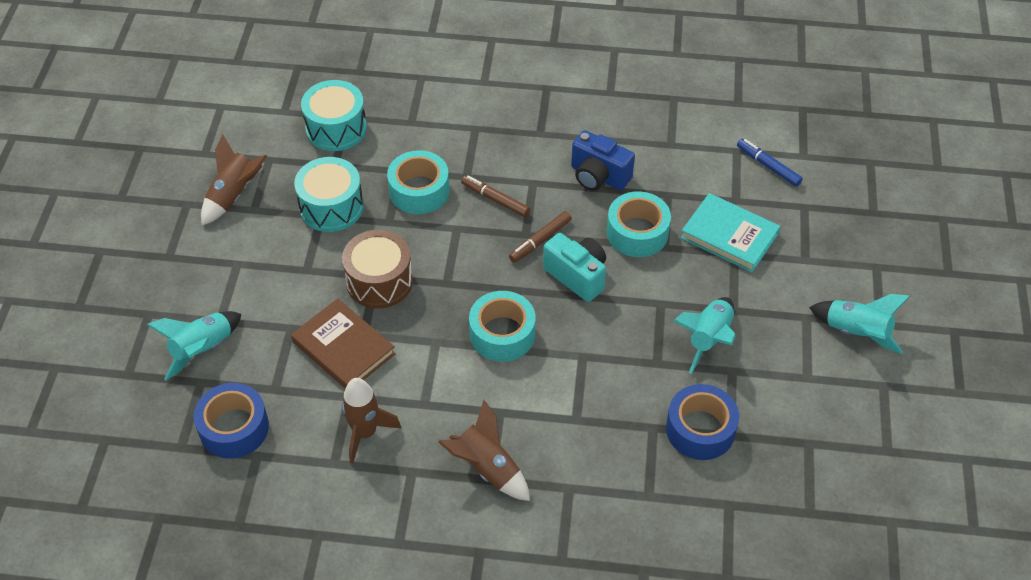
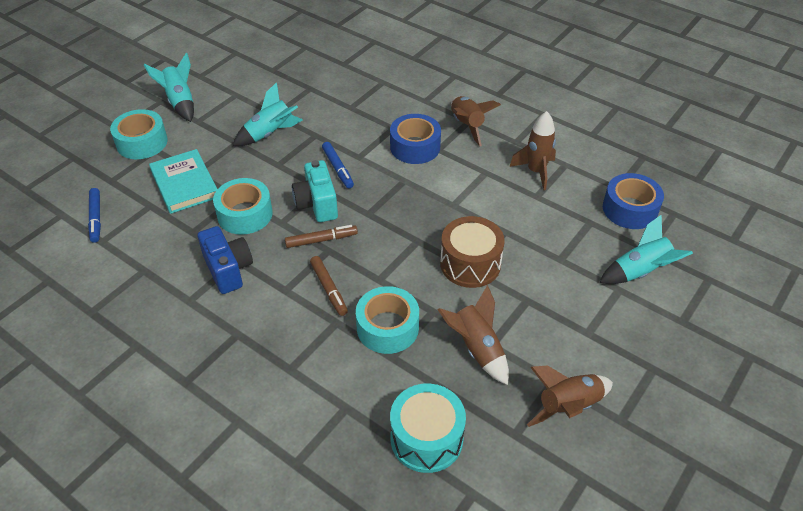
camera: 150 degrees left, 5 degrees down
(331, 207) = (477, 349): turquoise drum -> brown rocket
(343, 348) = (525, 228): brown book -> none
(502, 334) = (402, 190): turquoise tape -> turquoise tape (142, 142)
(592, 329) = (338, 168): none -> blue marker
(700, 429) = (324, 96): blue tape -> blue tape (415, 147)

